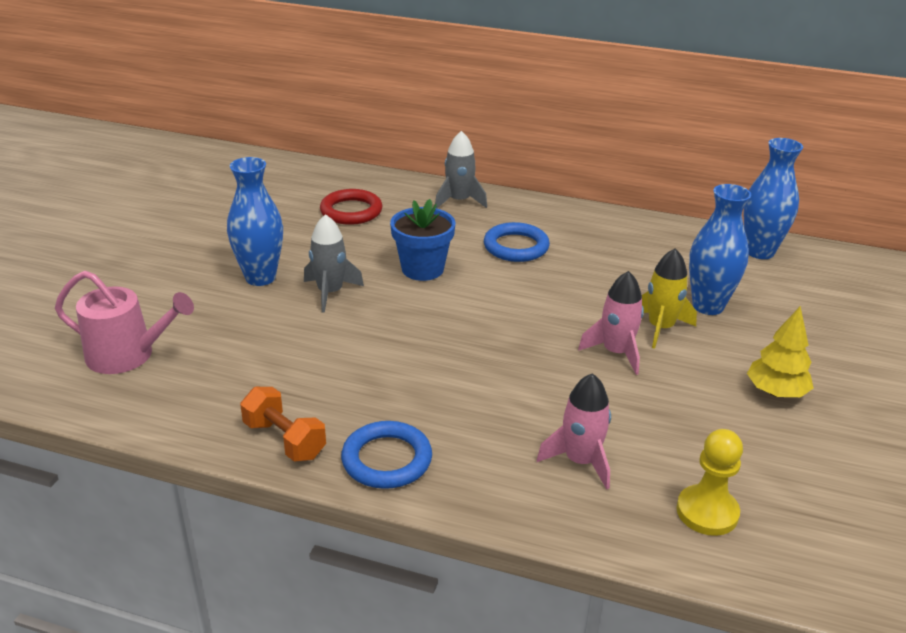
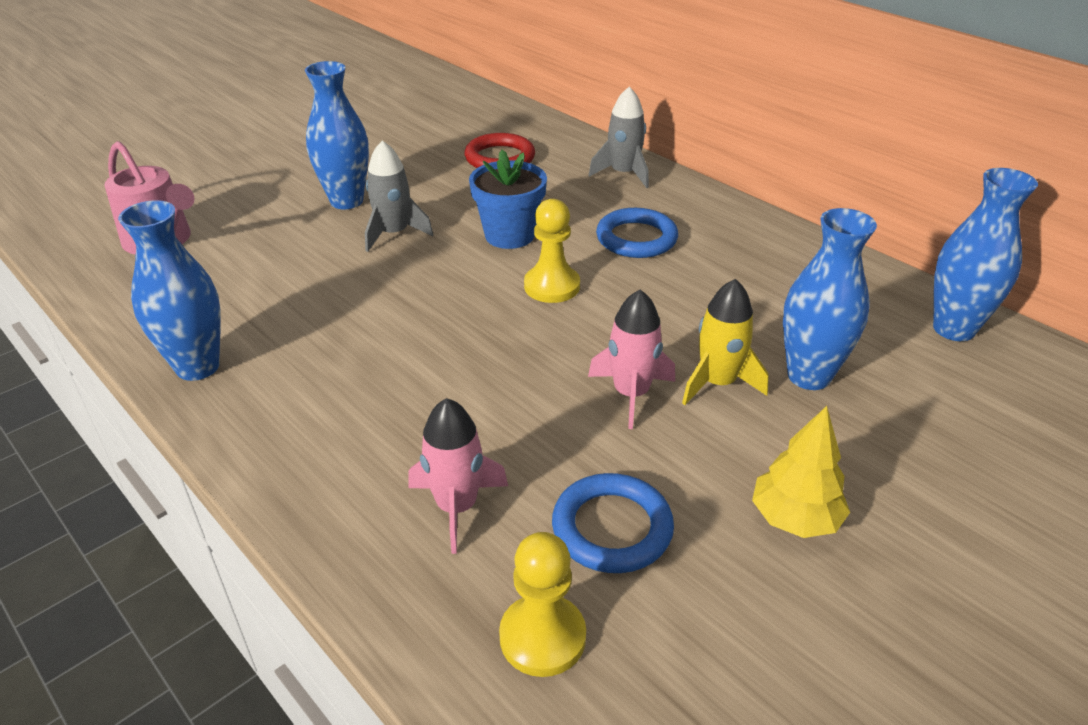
camera: 30 degrees right, 5 degrees up
(284, 440) = (197, 367): orange dumbbell -> blue vase
(387, 459) = (264, 423): blue ring -> blue ring (612, 528)
(492, 297) = (552, 286): none -> yellow pawn

